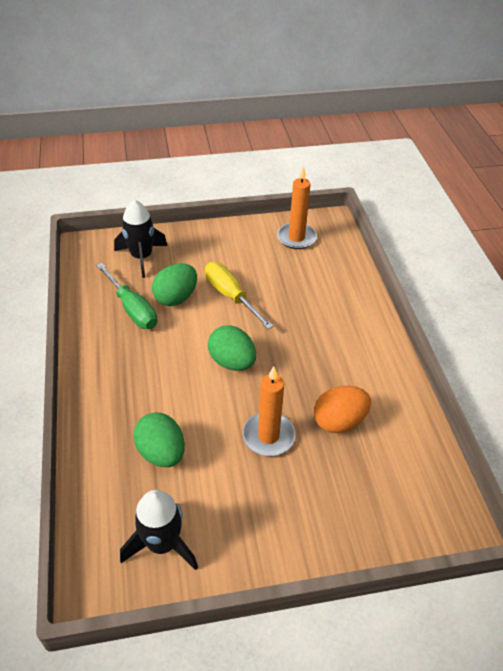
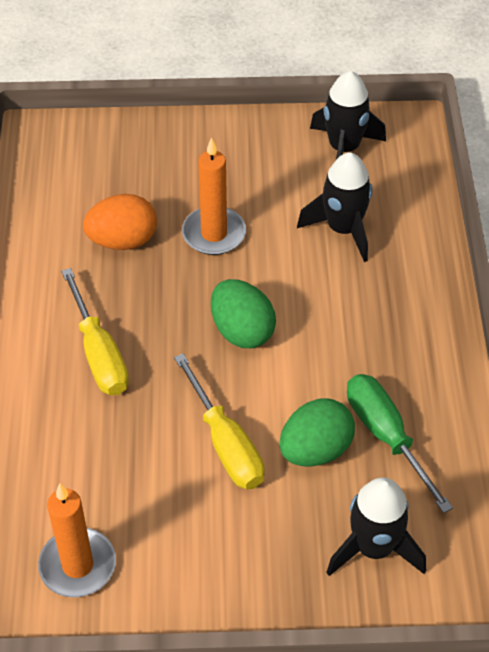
camera: 170 degrees left, 5 degrees up
(161, 453) = (343, 229): green egg -> black rocket
(325, 338) = (99, 353): none -> yellow screwdriver

